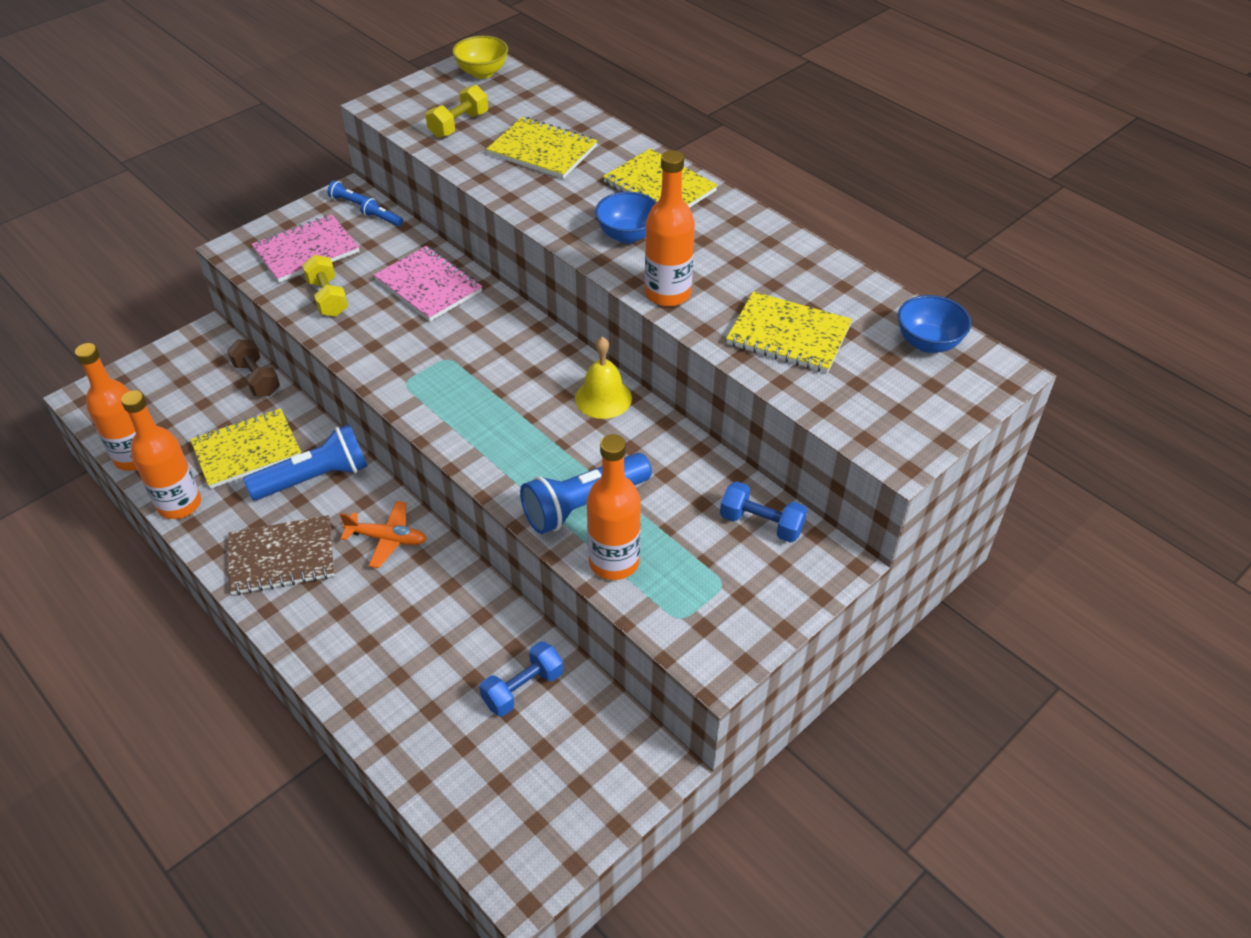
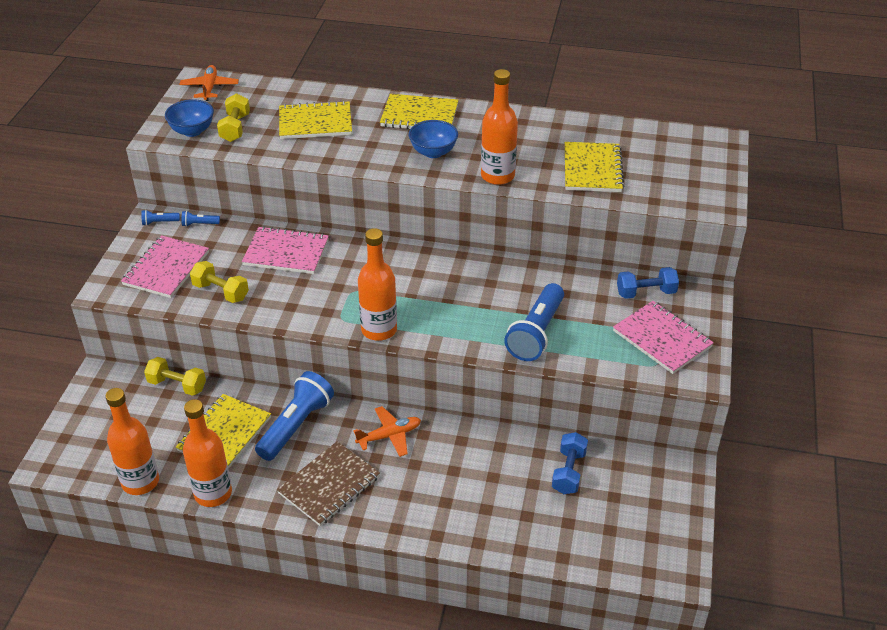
camera: 35 degrees left, 5 degrees down
(257, 379) = (177, 385): brown dumbbell -> yellow dumbbell
(482, 73) = (209, 88): yellow bowl -> orange plane
(603, 398) = (480, 268): yellow bell -> none
(614, 562) = (588, 355): orange bottle -> orange bottle (379, 330)
(720, 591) = (662, 339): none -> pink notebook
(788, 335) = (592, 169): yellow notebook -> yellow notebook turned 75 degrees counterclockwise
(928, 343) = (669, 141): blue bowl -> blue bowl (192, 131)

